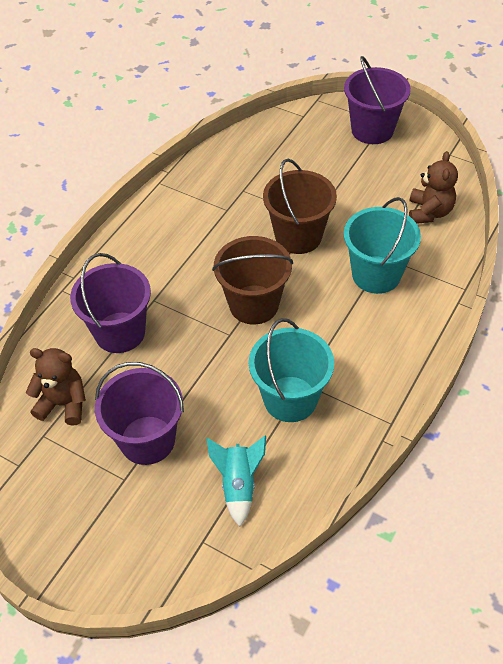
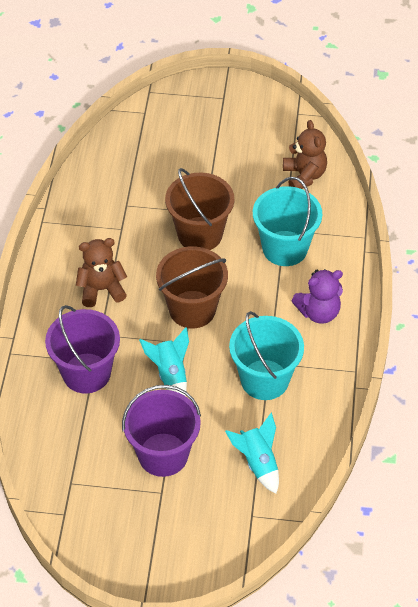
camera: 25 degrees left, 0 degrees up
(63, 404) = (73, 451): brown teddy bear -> brown teddy bear (101, 289)
(198, 361) = (170, 374): none -> turquoise rocket
(372, 130) = (216, 109): purple bucket -> none
(380, 348) = (318, 312): none -> purple teddy bear

